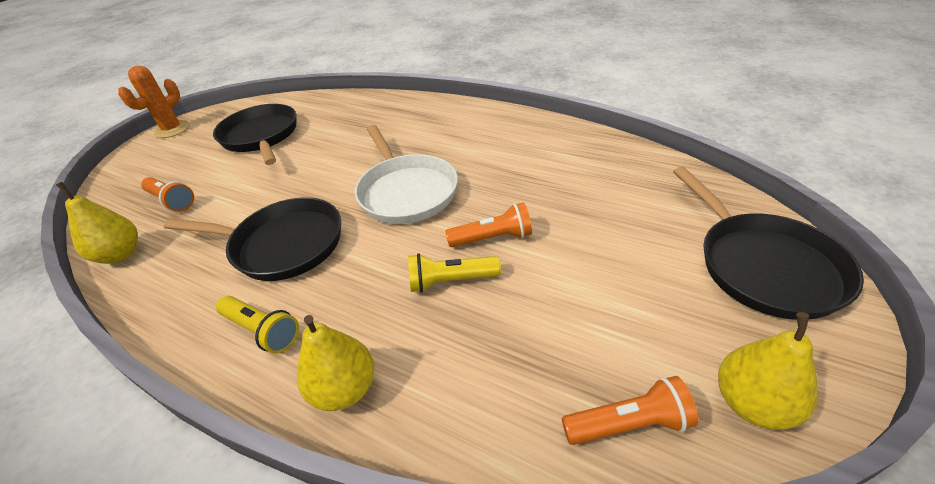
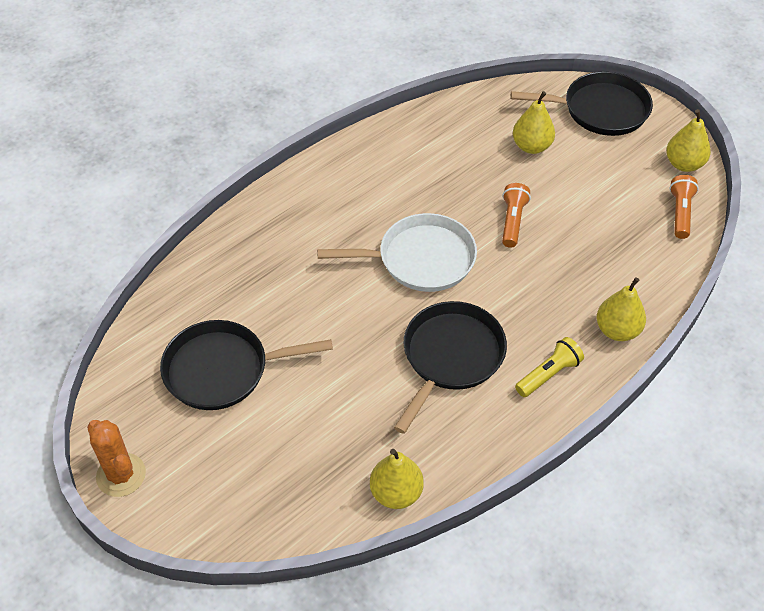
camera: 75 degrees left, 10 degrees up
(172, 201) = (319, 456): orange flashlight -> none
(451, 281) = (547, 257): yellow flashlight -> none
(627, 221) = (531, 146): none -> yellow pear

